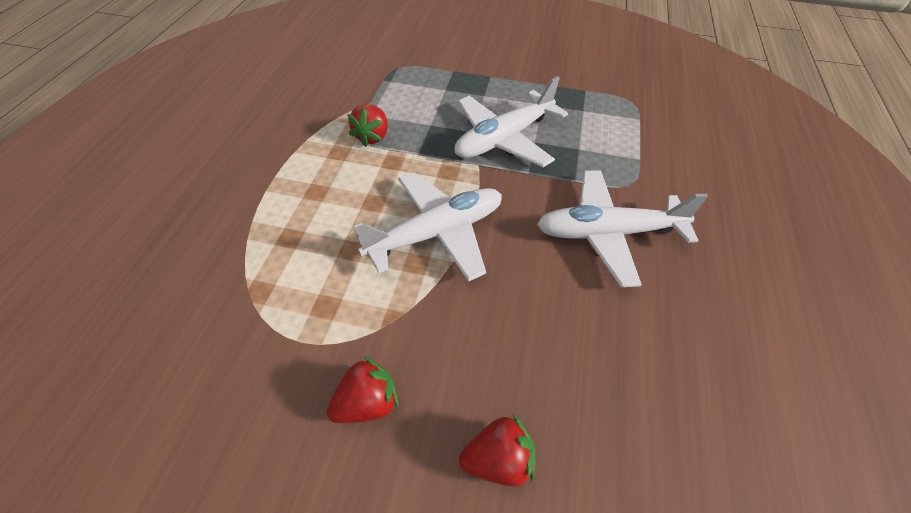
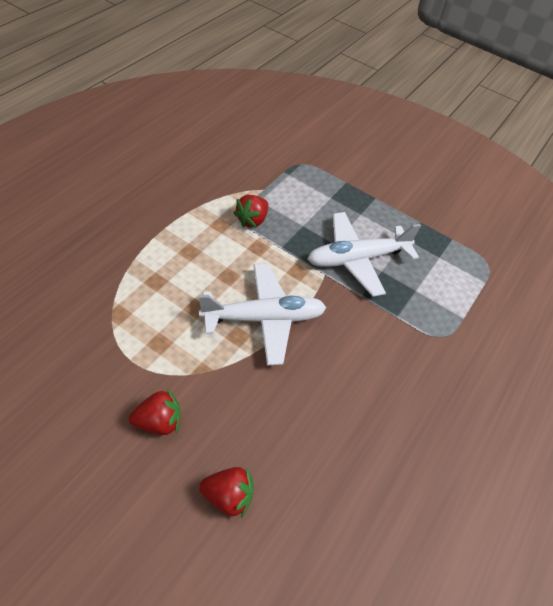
camera: 15 degrees right, 0 degrees up
(607, 233) = (398, 369): white plane -> none

